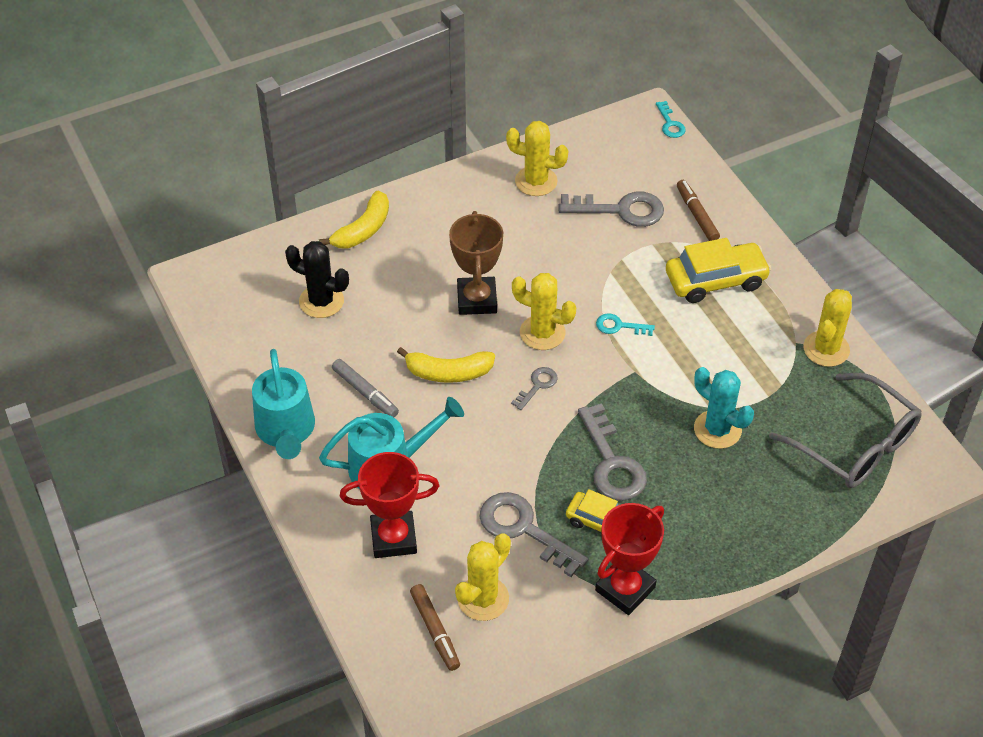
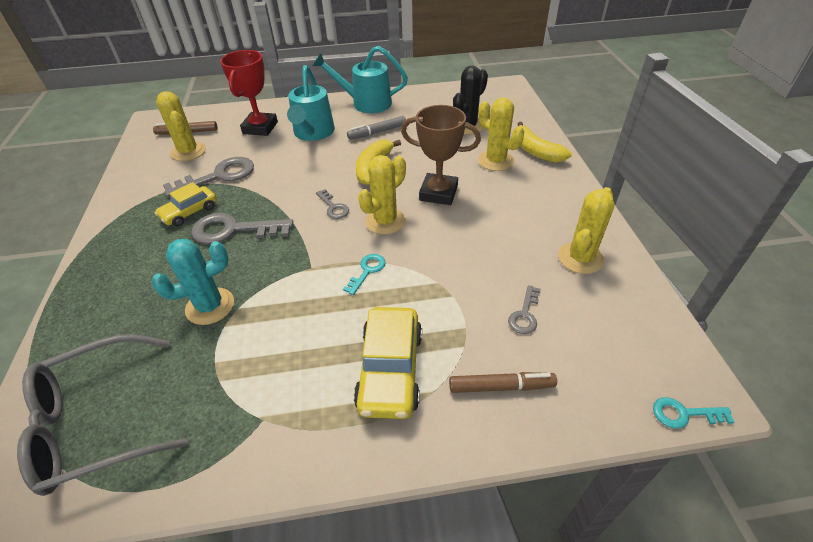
camera: 110 degrees right, 5 degrees down
(620, 210) = (525, 314): grey key -> grey key, size x0.52
(625, 589) = (130, 211): red trophy -> none
(826, 349) = (232, 450): yellow cactus -> yellow cactus (495, 161)

